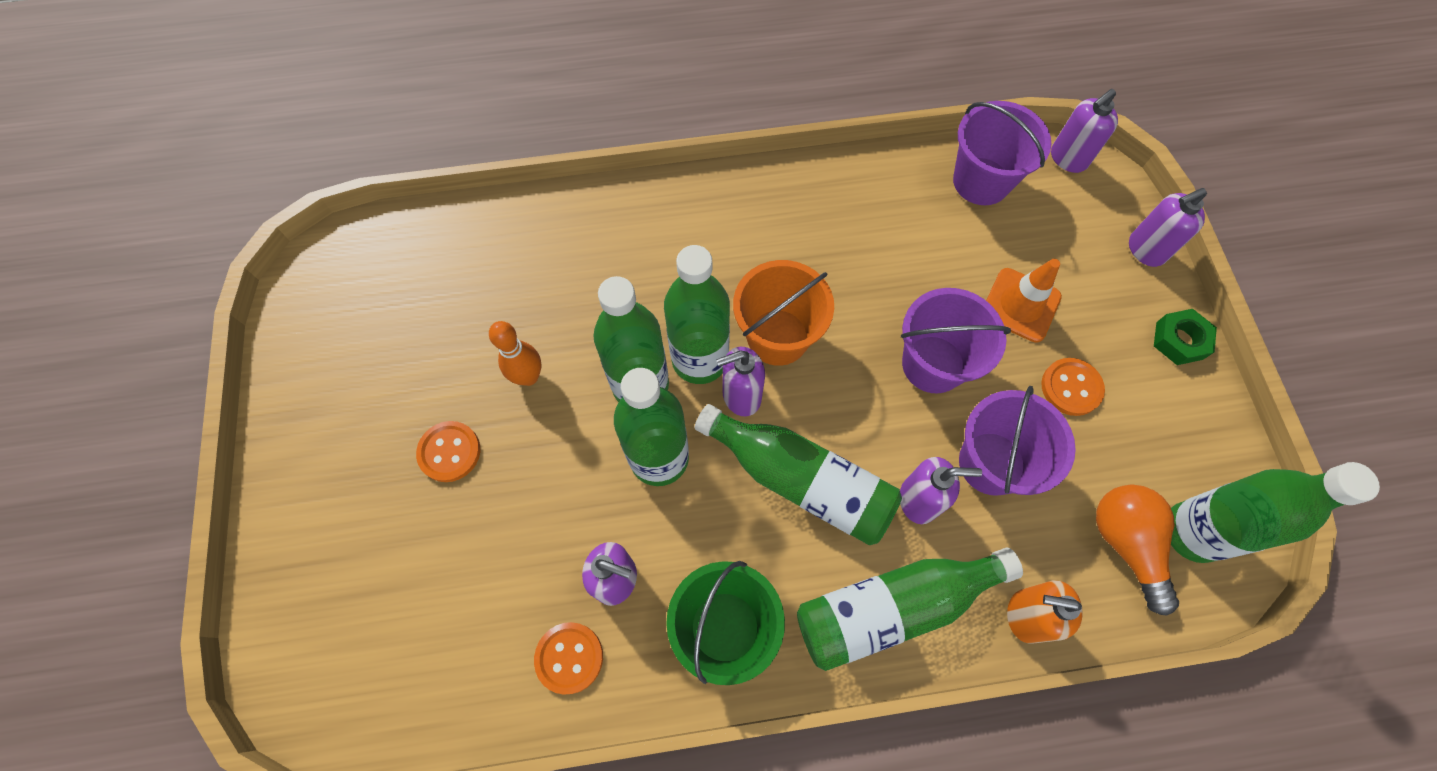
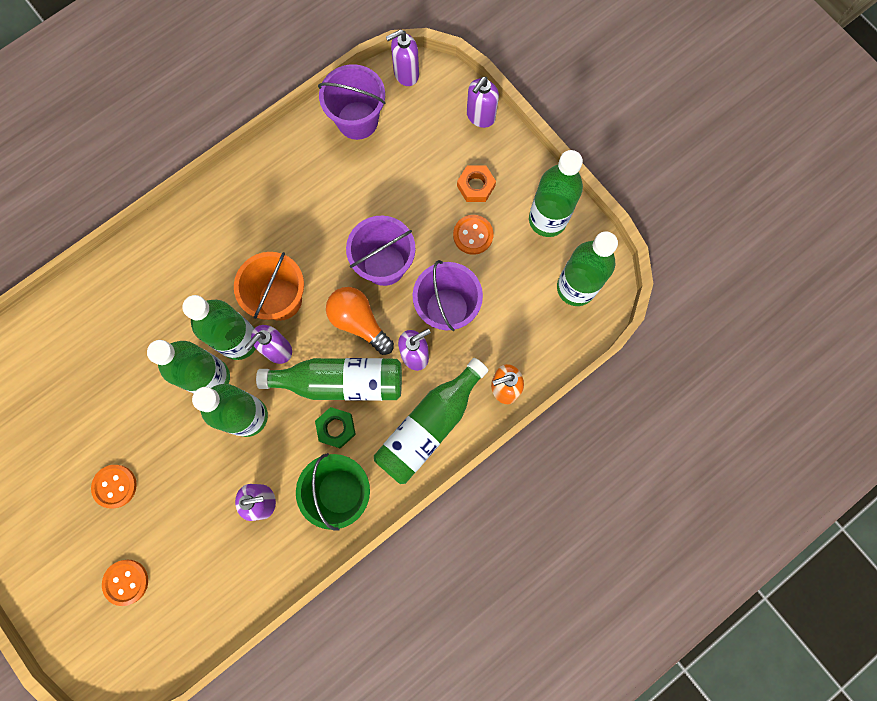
camera: 30 degrees left, 10 degrees up
(528, 377) = (136, 412): orange bowling pin -> none
(569, 658) = (260, 559): orange button -> orange button (126, 582)
(1020, 305) = (420, 196): orange traffic cone -> none
(1068, 158) = (406, 74): purple soap dispenser -> purple soap dispenser turned 45 degrees clockwise
(1102, 329) = (476, 186): none -> orange nut
(1125, 543) = (542, 315): orange light bulb -> orange light bulb (359, 322)
(1179, 340) = (524, 169): green nut -> green nut (336, 428)
(1187, 420) = (547, 220): none -> green bottle

